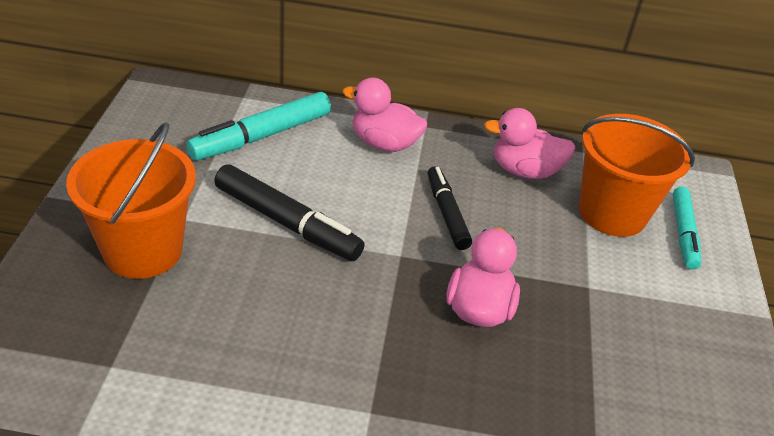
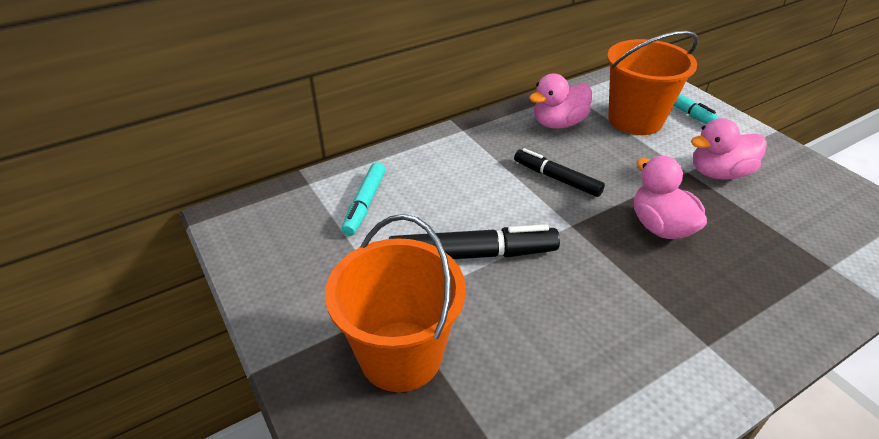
camera: 35 degrees left, 0 degrees up
(261, 136) = (365, 204): turquoise marker -> turquoise marker, size x0.66
(384, 143) = (454, 157): pink duck -> pink duck (718, 173)

